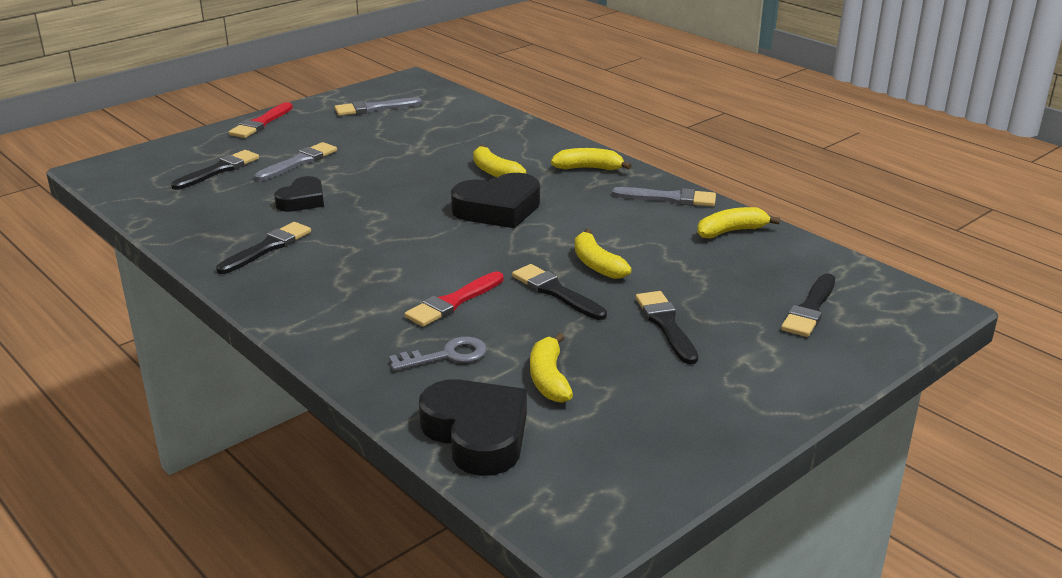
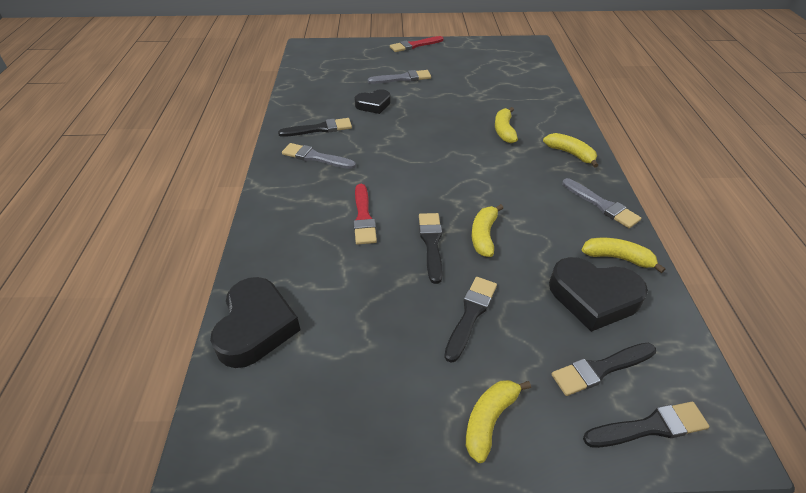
camera: 40 degrees right, 15 degrees up
(219, 170) = (358, 68): black brush -> black brush (649, 427)
(374, 108) = (486, 56): grey brush -> grey brush (315, 157)
(447, 355) = (313, 255): grey key -> none
(453, 302) = (363, 217): red brush -> red brush turned 90 degrees counterclockwise
(498, 209) = (472, 160): black heart -> black heart (593, 297)
(549, 378) = (345, 311): yellow banana -> yellow banana (489, 420)

